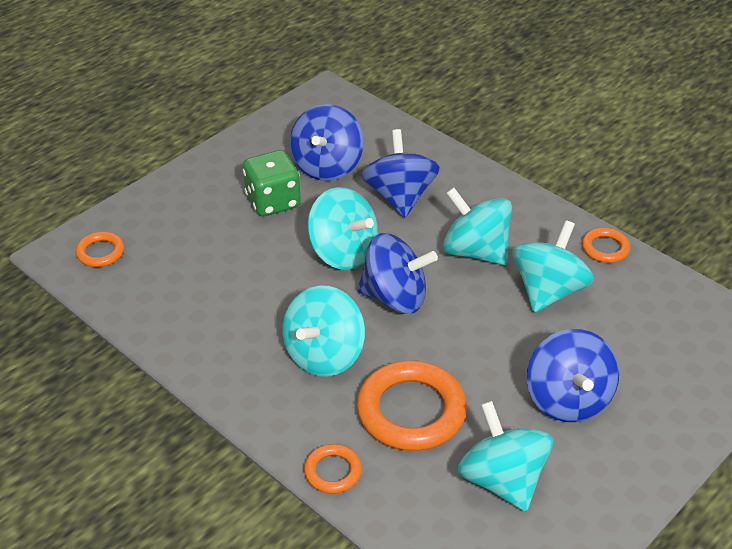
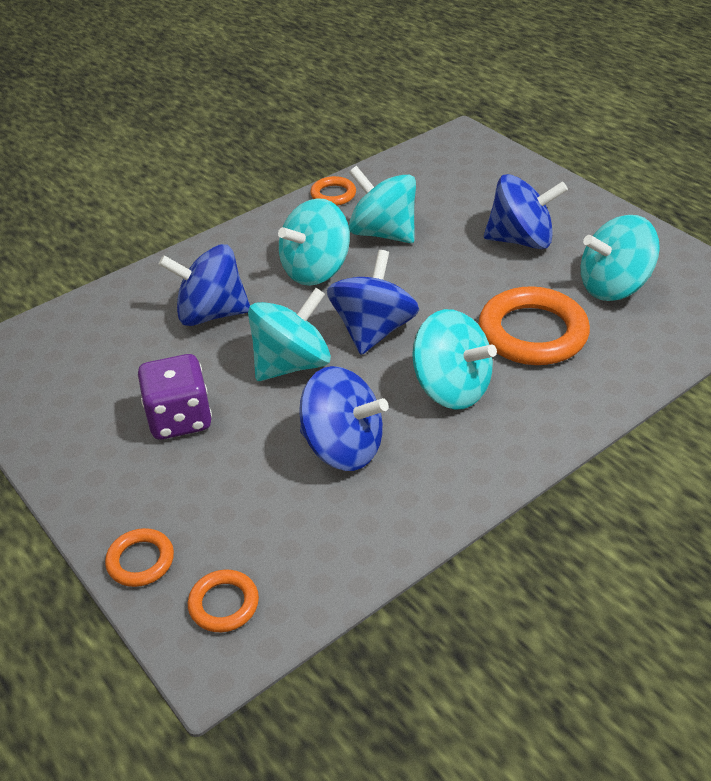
camera: 80 degrees left, 0 degrees up
(273, 202) = (179, 419): green dice -> purple dice
(327, 166) = (130, 367): blue spinning top -> blue spinning top (343, 447)
(333, 471) = (611, 391): orange ring -> orange ring (140, 561)

